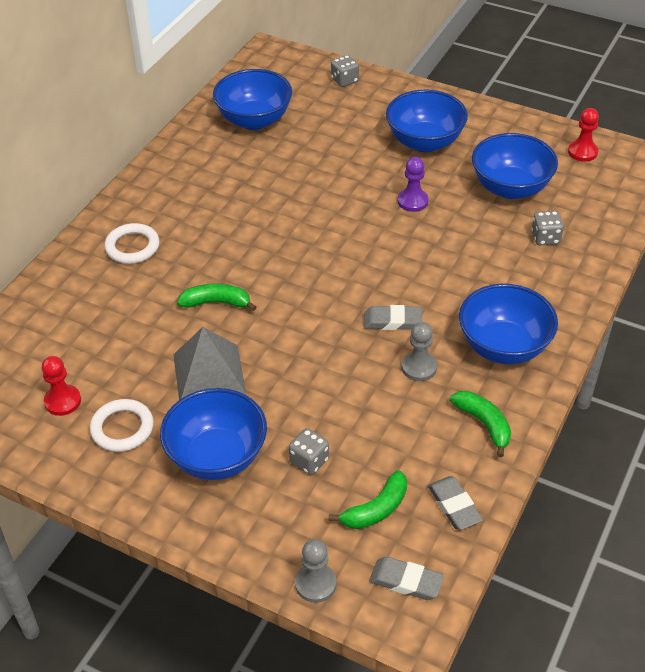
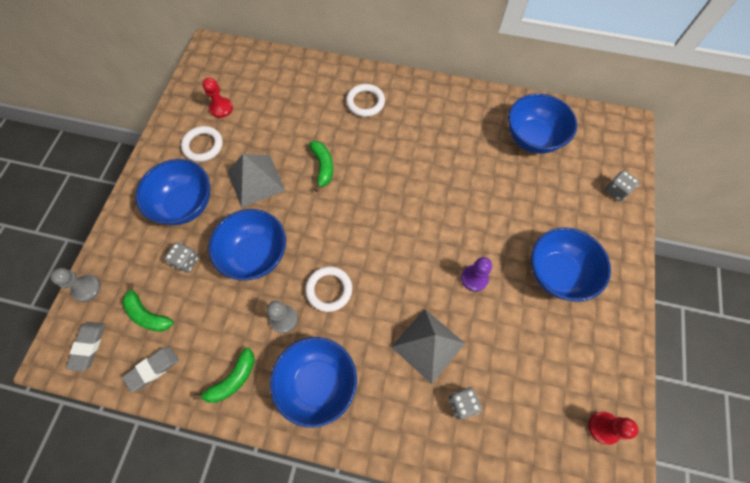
camera: 75 degrees right, 20 degrees up
(392, 321) = (329, 290): grey eraser -> white ring
(479, 251) = (428, 345): none -> grey pyramid
(510, 188) = (521, 361): blue bowl -> blue bowl (255, 255)

